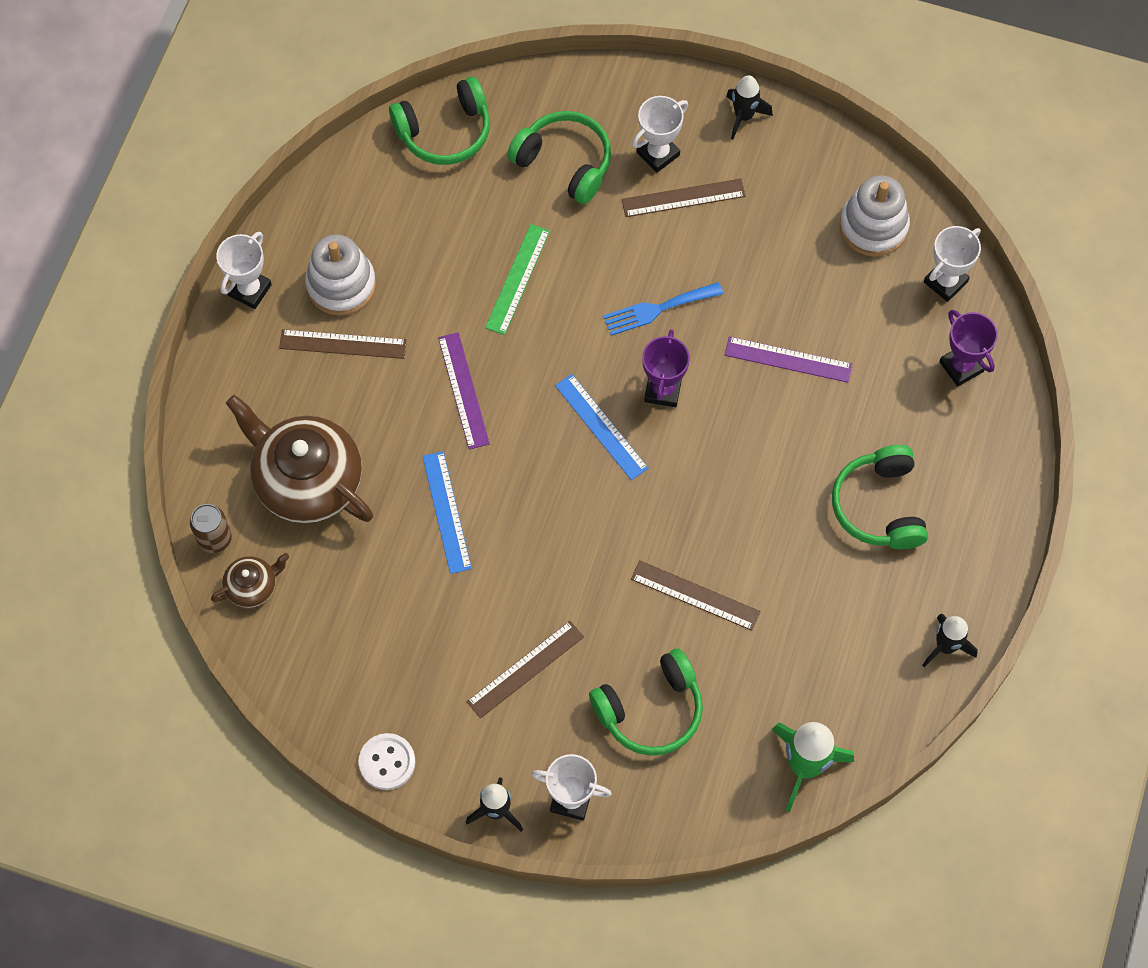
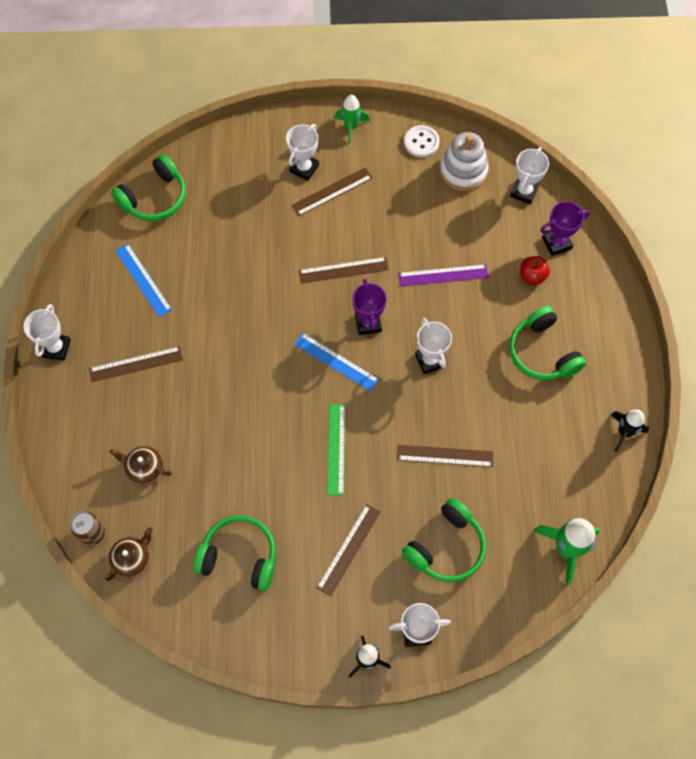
camera: 20 degrees left, 0 degrees up
(307, 480) = (144, 468): brown teapot -> brown teapot, size x0.47
(341, 285) = (120, 323): white stacking toy -> none
(387, 762) = (276, 653): white button -> white button (421, 142)
(446, 512) = (251, 457): blue ruler -> blue ruler (143, 280)
(463, 390) = (232, 368): purple ruler -> none
(517, 279) = (241, 280): green ruler -> green ruler (336, 449)
(564, 163) = (244, 193): green headphones -> green headphones (239, 556)
(657, 309) = (343, 270): blue fork -> brown ruler
(725, 466) = (430, 360): none -> white trophy
(743, 116) = (351, 127): black rocket -> green rocket
(908, 400) = (532, 276): none -> red apple
(961, 366) = (557, 243): purple trophy -> purple trophy turned 60 degrees counterclockwise

